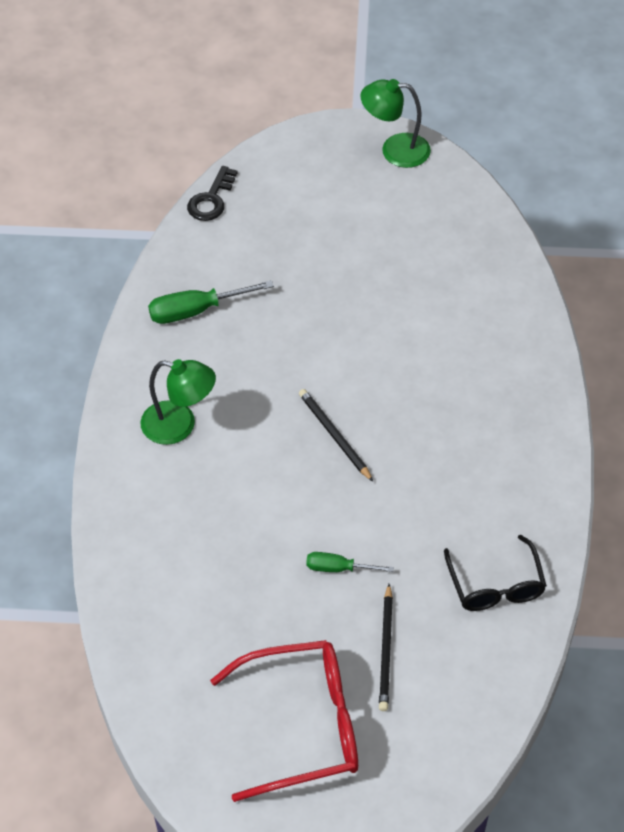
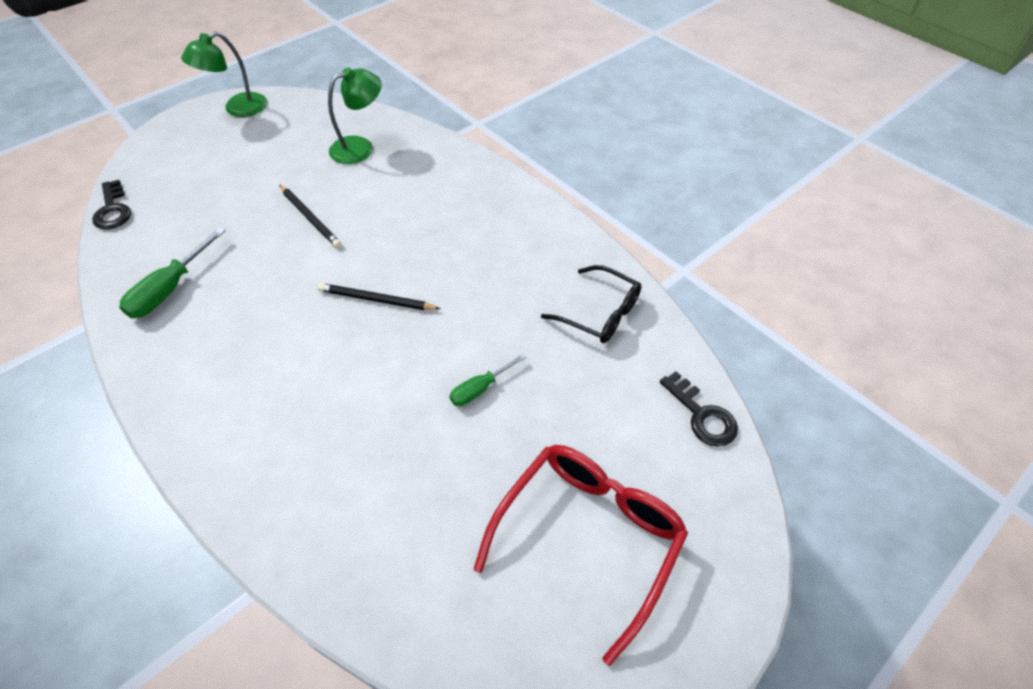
camera: 45 degrees left, 0 degrees up
(179, 425) = (235, 381): green lamp -> green lamp (360, 147)
(386, 650) = (581, 419): black pencil -> black pencil (310, 217)
(479, 723) = (702, 415): none -> black key

